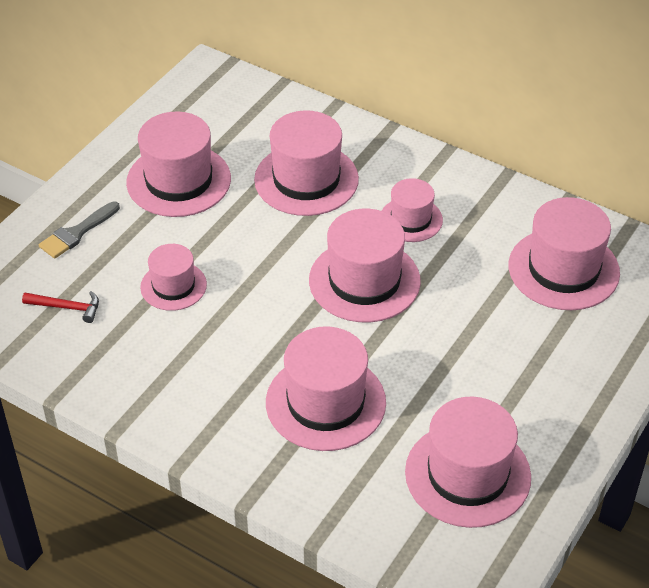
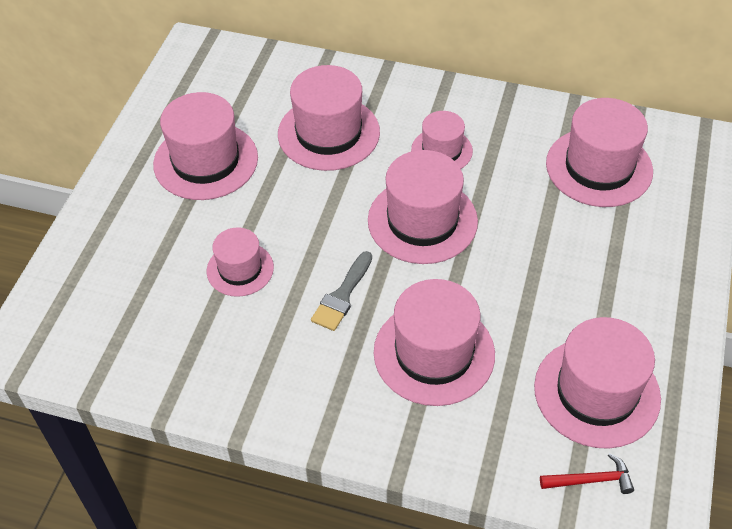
camera: 15 degrees left, 5 degrees up
(67, 307) = (140, 317): red hammer -> red hammer (590, 480)
(77, 233) = (123, 237): grey brush -> grey brush (342, 296)

